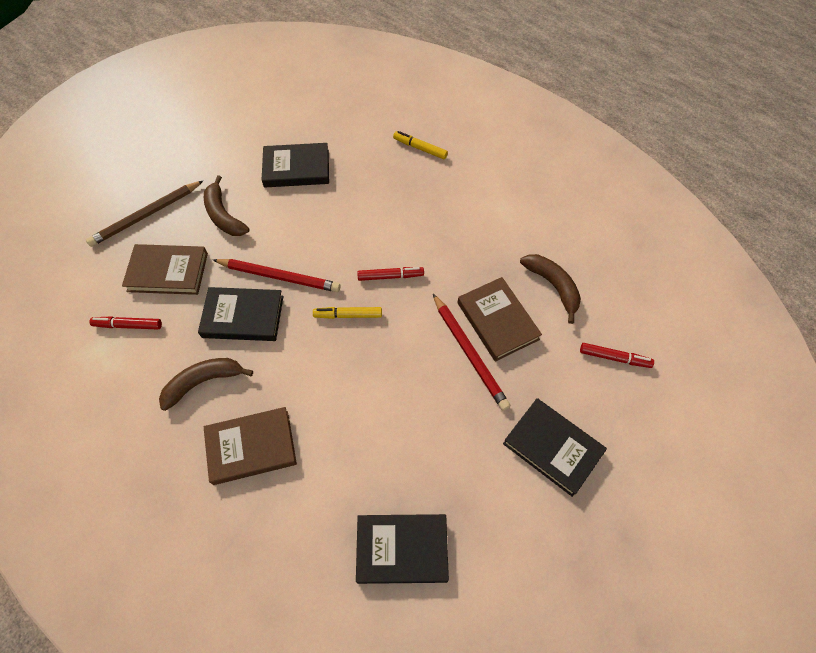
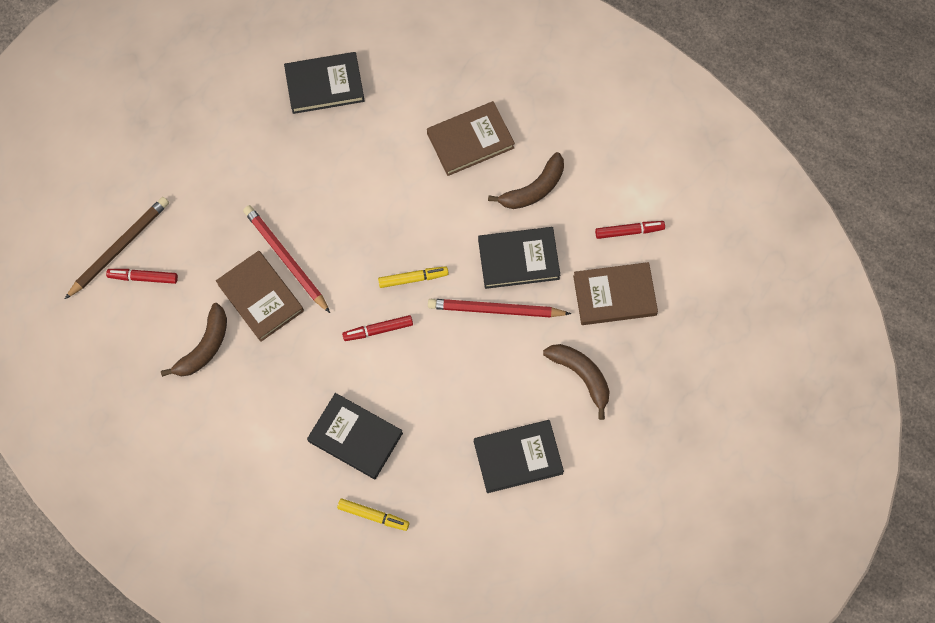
camera: 170 degrees right, 10 degrees up
(146, 215) = (668, 361): brown pencil -> brown pencil (119, 248)
(552, 448) = (203, 183): black book -> black book (355, 437)
(553, 286) = (204, 347): brown banana -> brown banana turned 105 degrees counterclockwise

